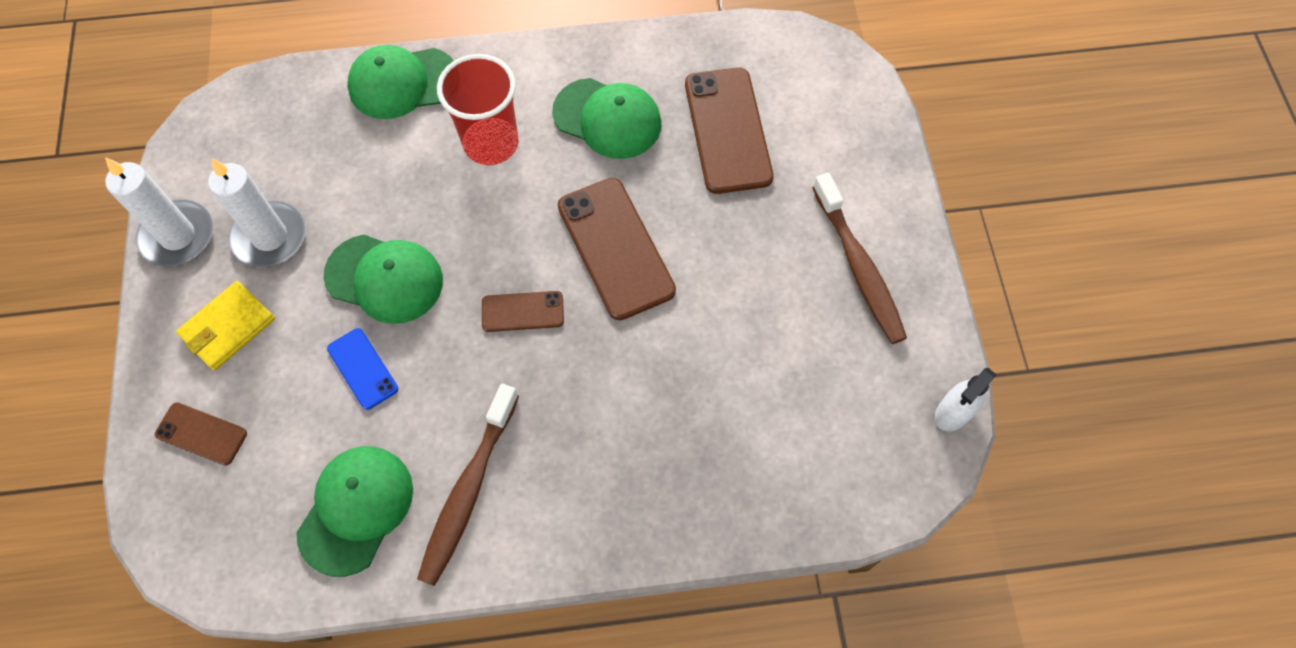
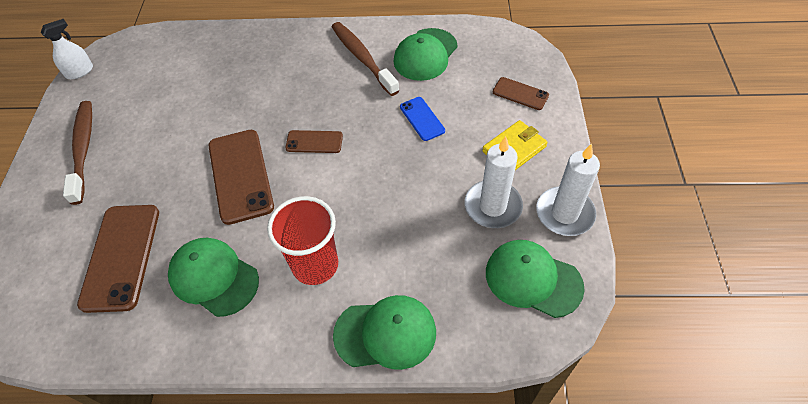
camera: 170 degrees left, 10 degrees down
(385, 278) = (406, 170): green cap -> green cap (533, 279)
(468, 491) = (362, 58): brown toothbrush -> brown toothbrush turned 60 degrees counterclockwise

